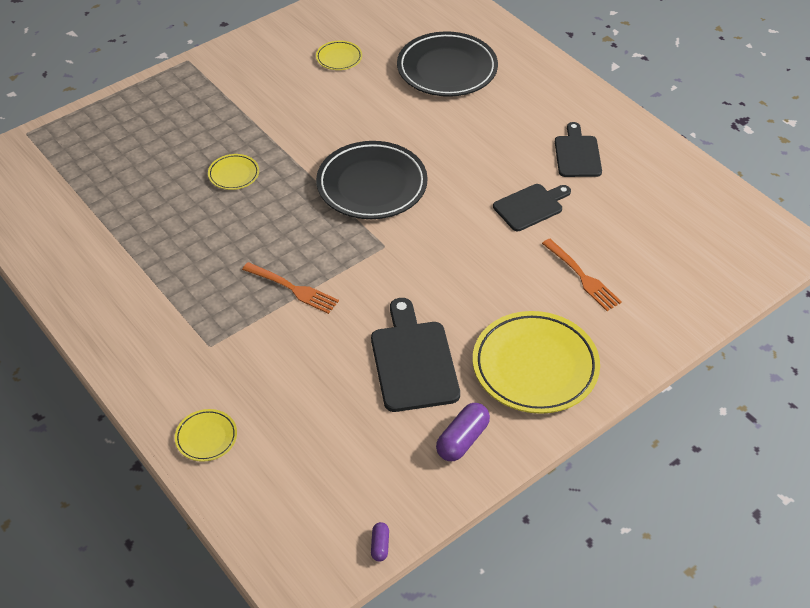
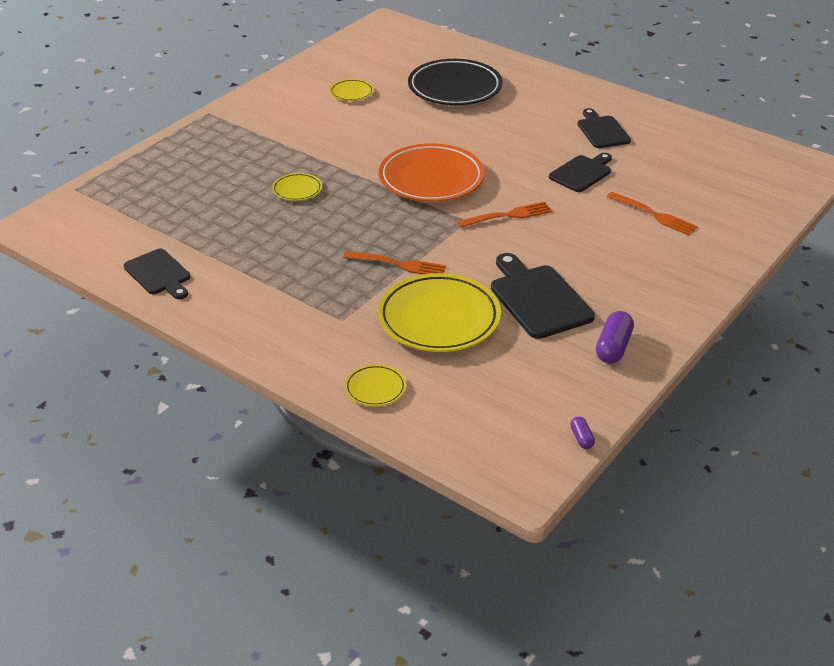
camera: 15 degrees left, 10 degrees down
(62, 254) = (159, 274): none -> black cutting board
(372, 185) = (431, 179): black plate -> orange plate
(428, 248) = (507, 216): none -> orange fork
(535, 366) = (648, 284): yellow plate -> yellow plate (439, 319)

